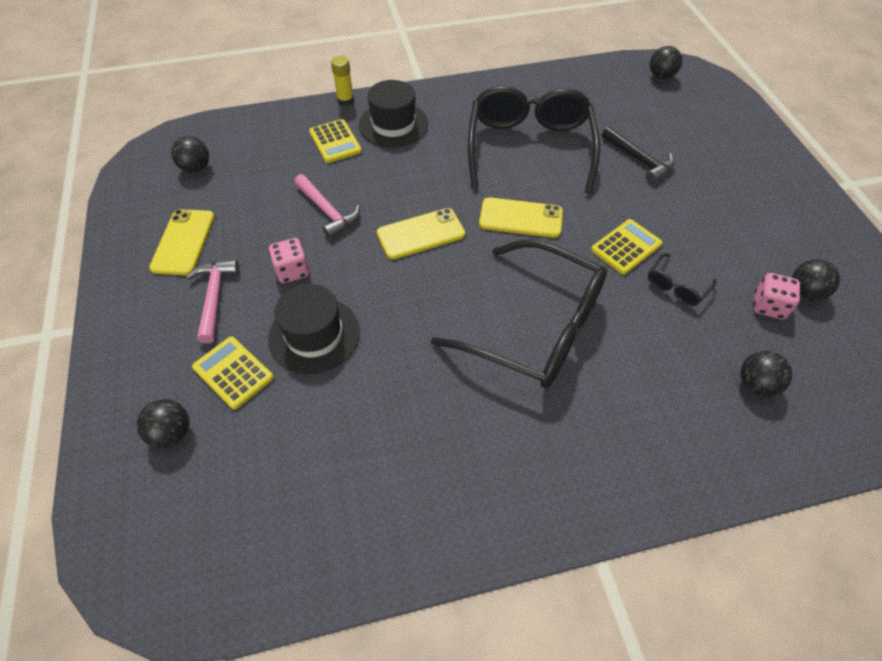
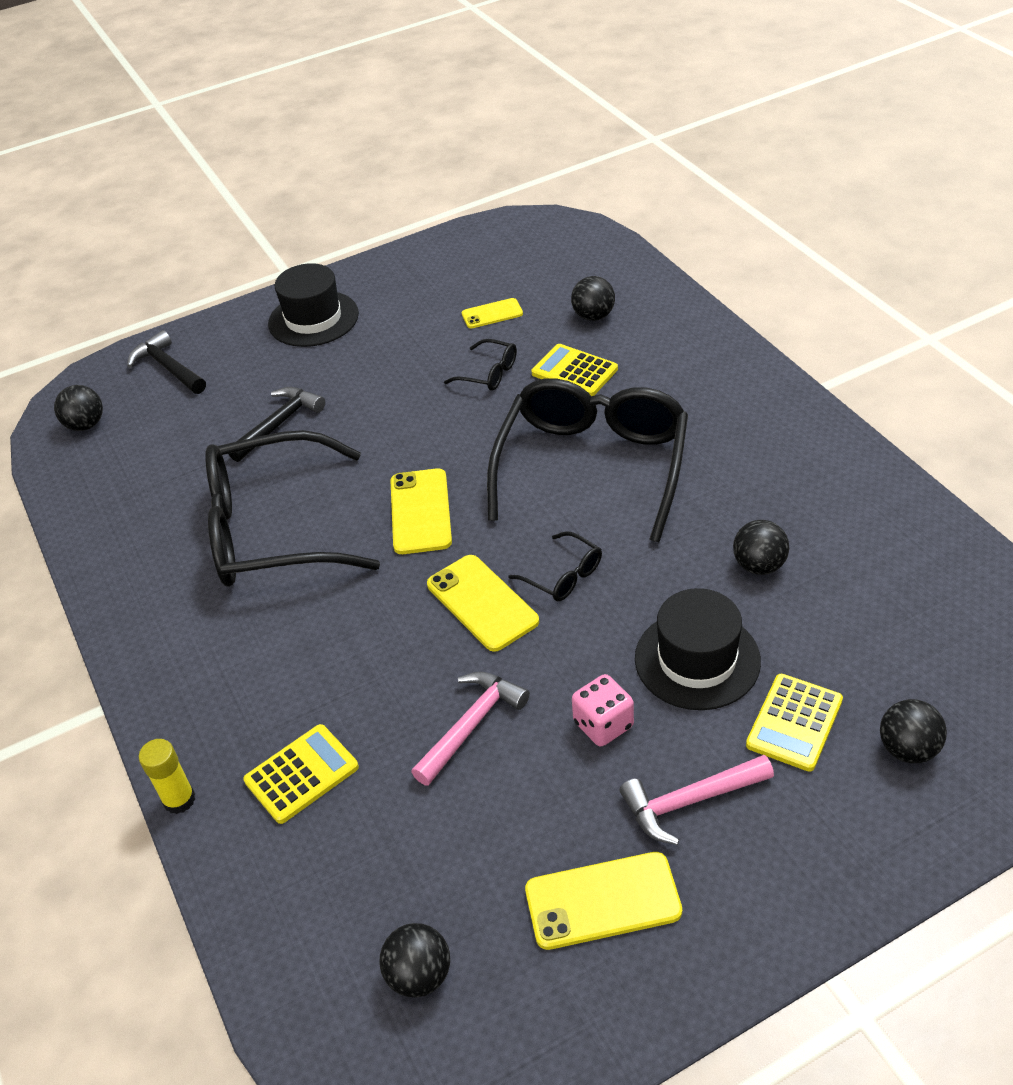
camera: 100 degrees left, 10 degrees down
(393, 124) = (241, 706): black hat -> black hat (313, 319)
(426, 281) = (563, 575): none -> black glasses
(626, 247) = (442, 416): yellow calculator -> yellow calculator (574, 371)
(718, 113) = (168, 368): none -> black hammer
(768, 306) = (492, 314): pink dice -> yellow phone
(805, 292) = (464, 293): black ball -> black ball (759, 565)

